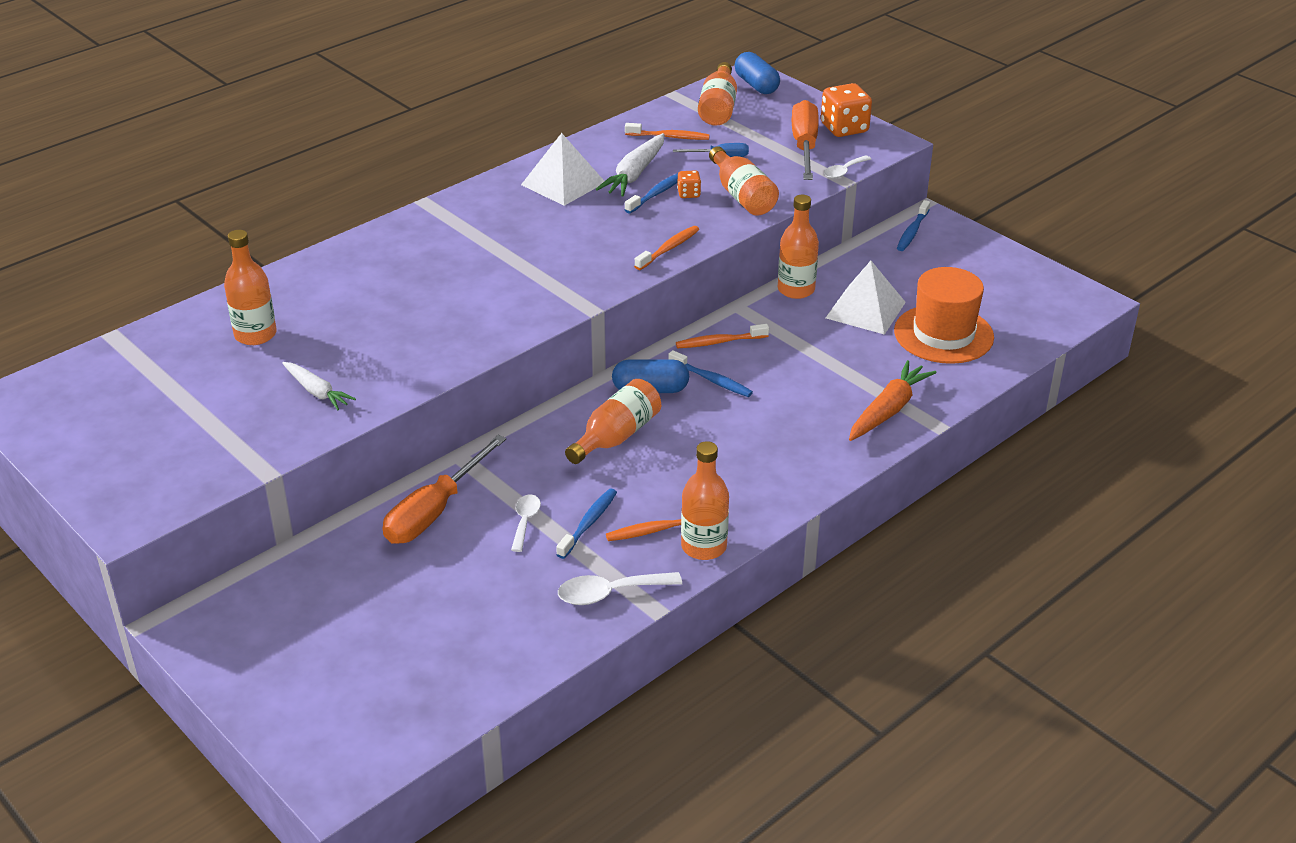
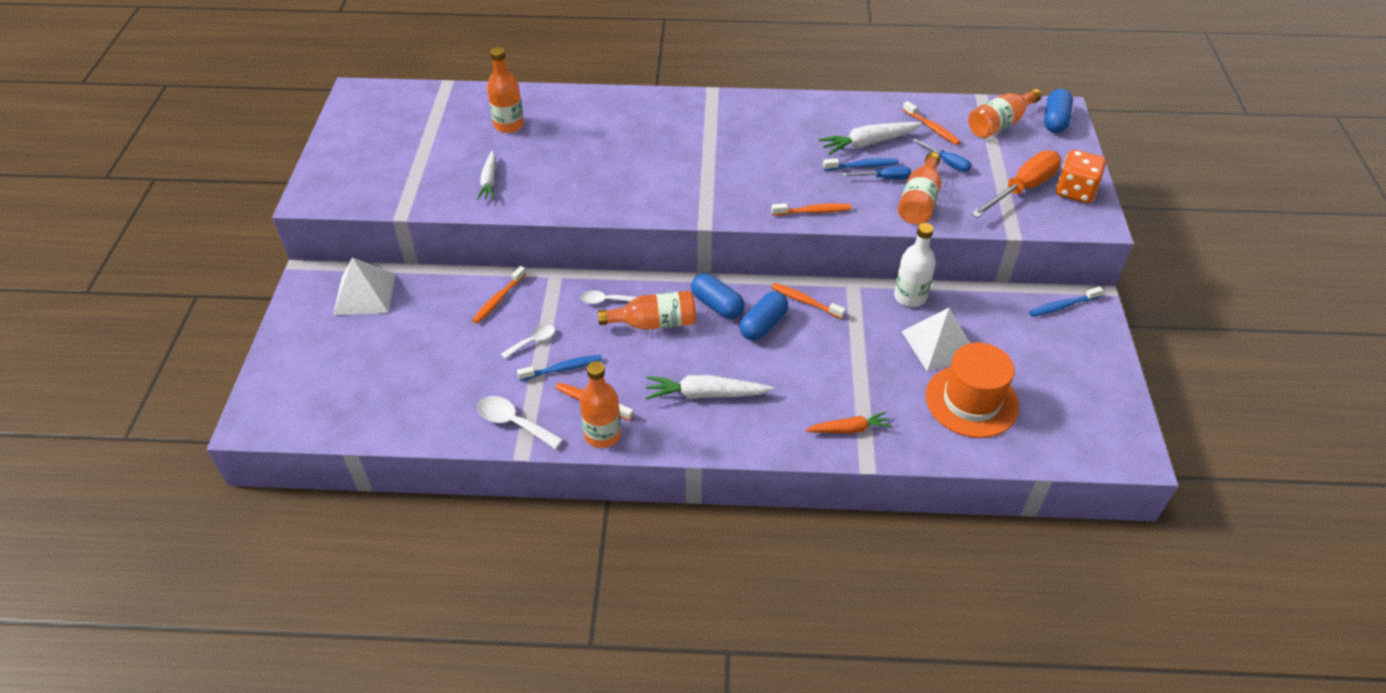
camera: 45 degrees right, 10 degrees up
(434, 511) = (498, 299): orange screwdriver -> orange toothbrush
(563, 183) = (812, 124): white pyramid -> white pyramid (364, 294)
(688, 194) = (884, 178): orange dice -> blue screwdriver
(712, 380) = (763, 325): blue toothbrush -> blue capsule
(743, 460) = (705, 394): none -> white carrot
(796, 290) = (910, 297): orange bottle -> white bottle
(844, 171) = (1024, 225): white spoon -> white spoon (605, 300)
(888, 410) = (849, 429): orange carrot -> orange carrot, size x0.66

